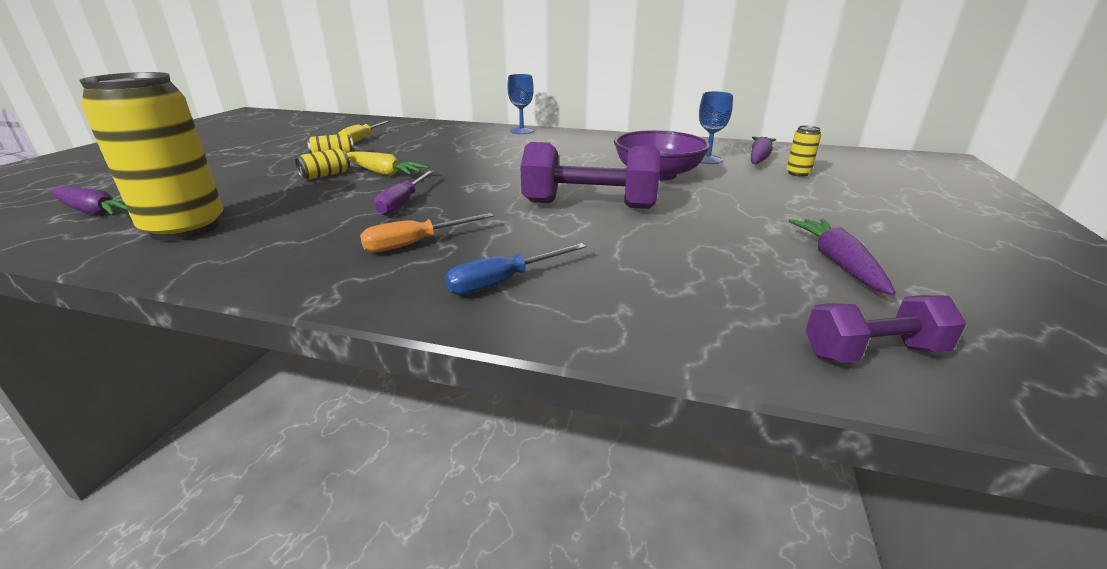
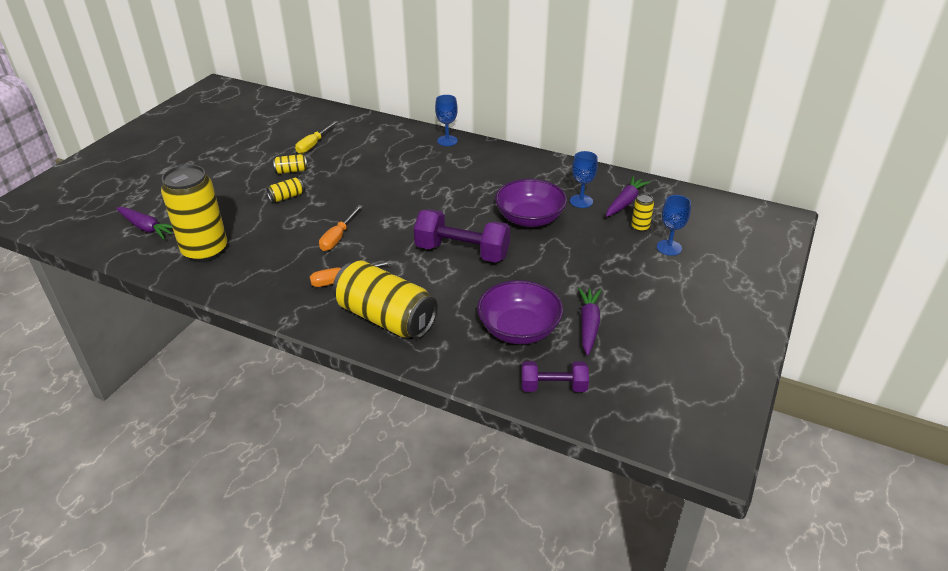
camera: 10 degrees right, 10 degrees up
(383, 173) = (327, 197): yellow carrot -> none
(403, 203) = (338, 237): purple screwdriver -> orange screwdriver
(503, 282) = (386, 318): blue screwdriver -> yellow can
(736, 277) = (519, 329): none -> purple bowl
(852, 186) = (669, 247): none -> blue goblet

